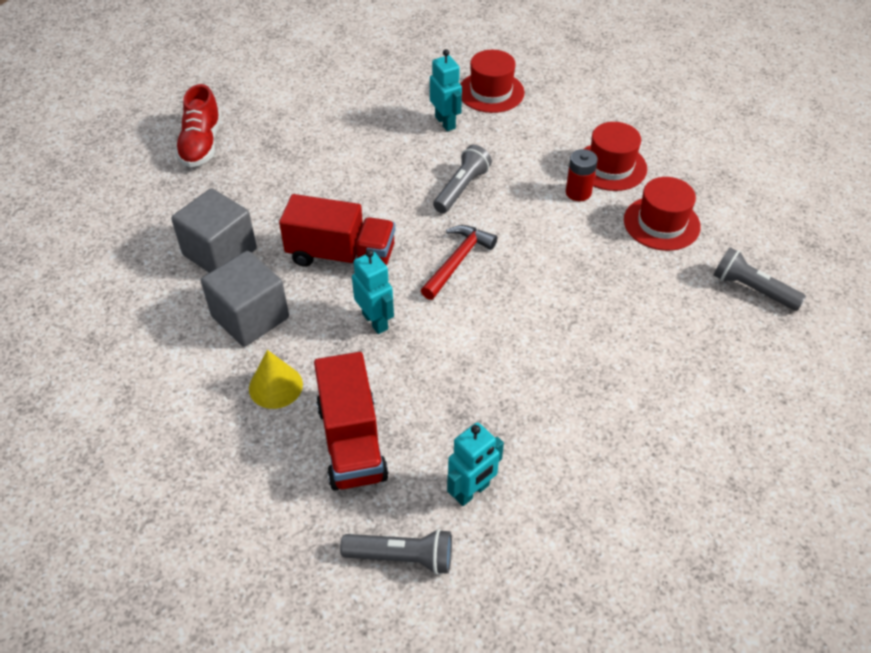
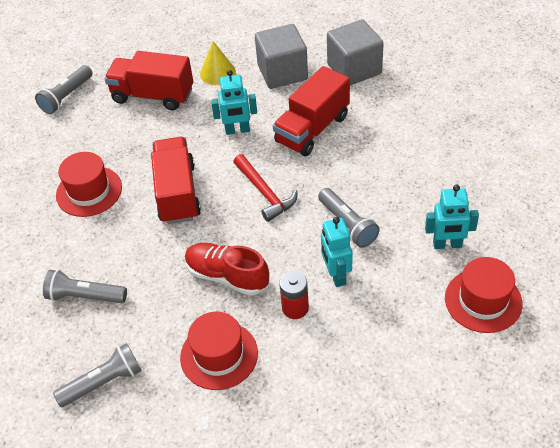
camera: 120 degrees right, 0 degrees up
(201, 144) = (488, 79): red shoe -> red shoe (227, 276)
(472, 491) = (78, 137): turquoise robot -> turquoise robot (336, 275)
(502, 335) = (177, 193): none -> red truck
(610, 166) = (316, 352): red hat -> red hat (89, 191)
(684, 351) = (85, 296): none -> grey flashlight

